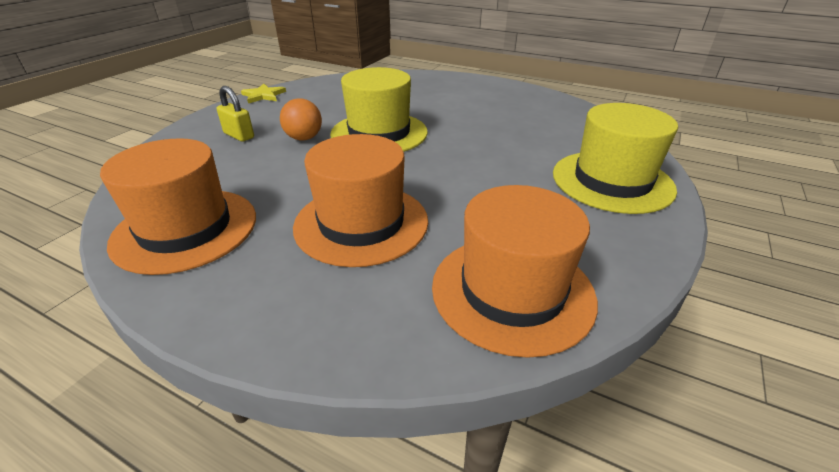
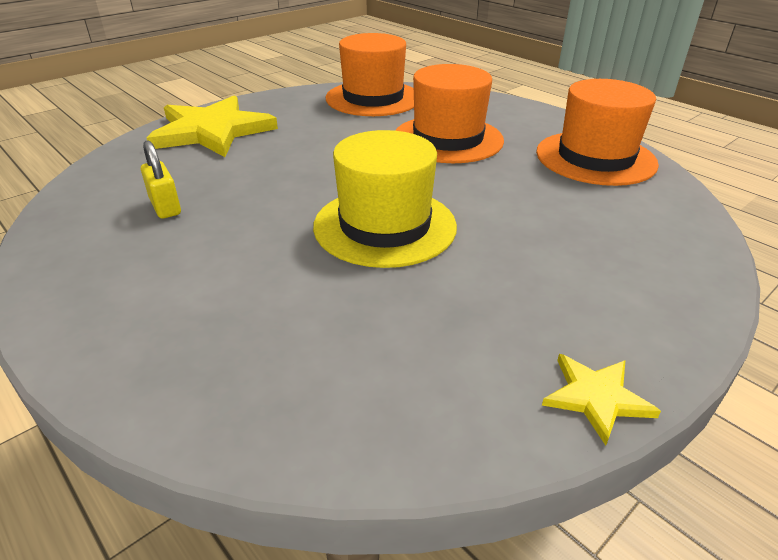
camera: 160 degrees left, 0 degrees up
(239, 135) = (597, 264): yellow padlock -> yellow padlock (165, 207)
(304, 138) = (494, 238): orange ball -> none
(612, 181) = (212, 131): yellow hat -> yellow star

